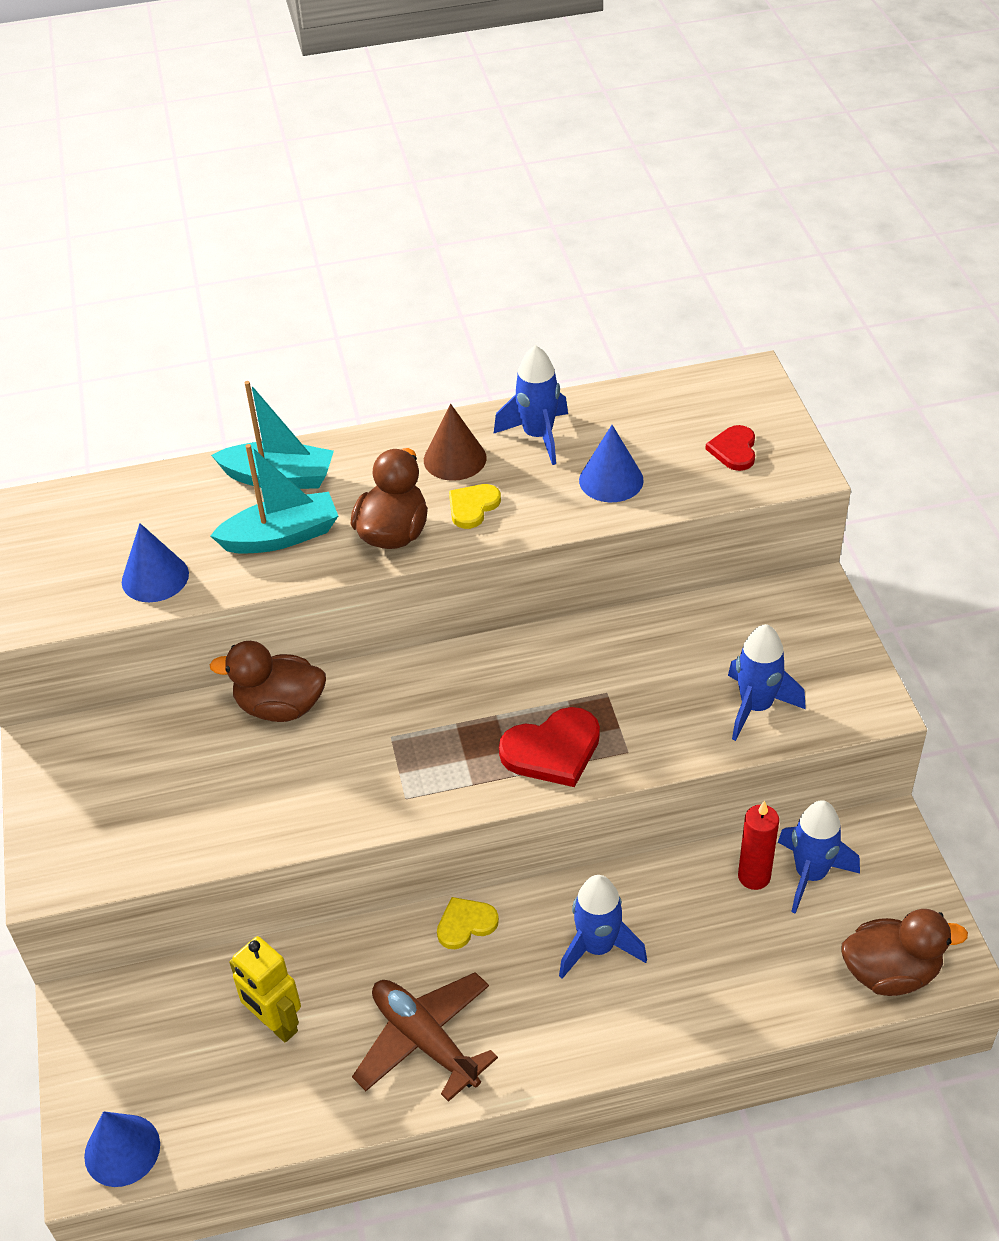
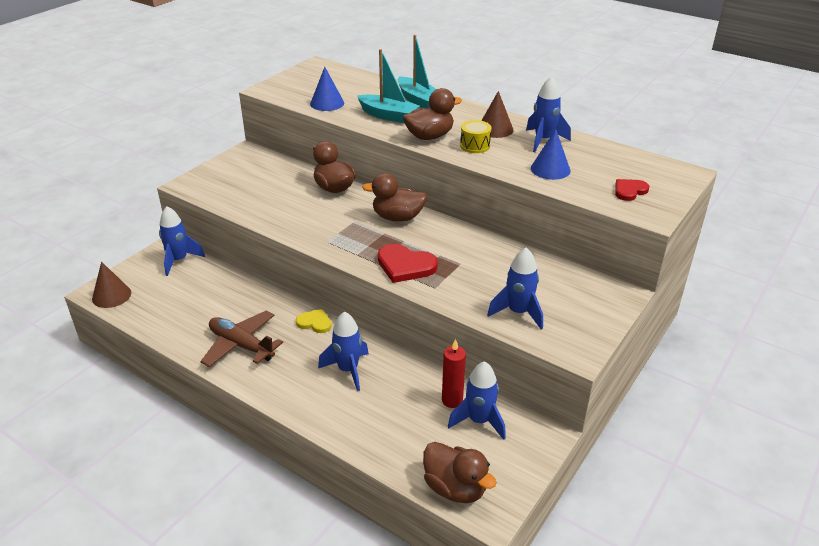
camera: 45 degrees right, 10 degrees down
(122, 1150) = (111, 295): blue cone -> brown cone
(131, 1007) = (179, 260): none -> blue rocket
(276, 1024) = (208, 300): yellow robot -> none
(425, 1040) = (241, 345): brown plane -> brown plane turned 60 degrees counterclockwise
(436, 686) = (397, 217): none -> brown duck
(472, 507) = (475, 146): yellow heart -> yellow drum

